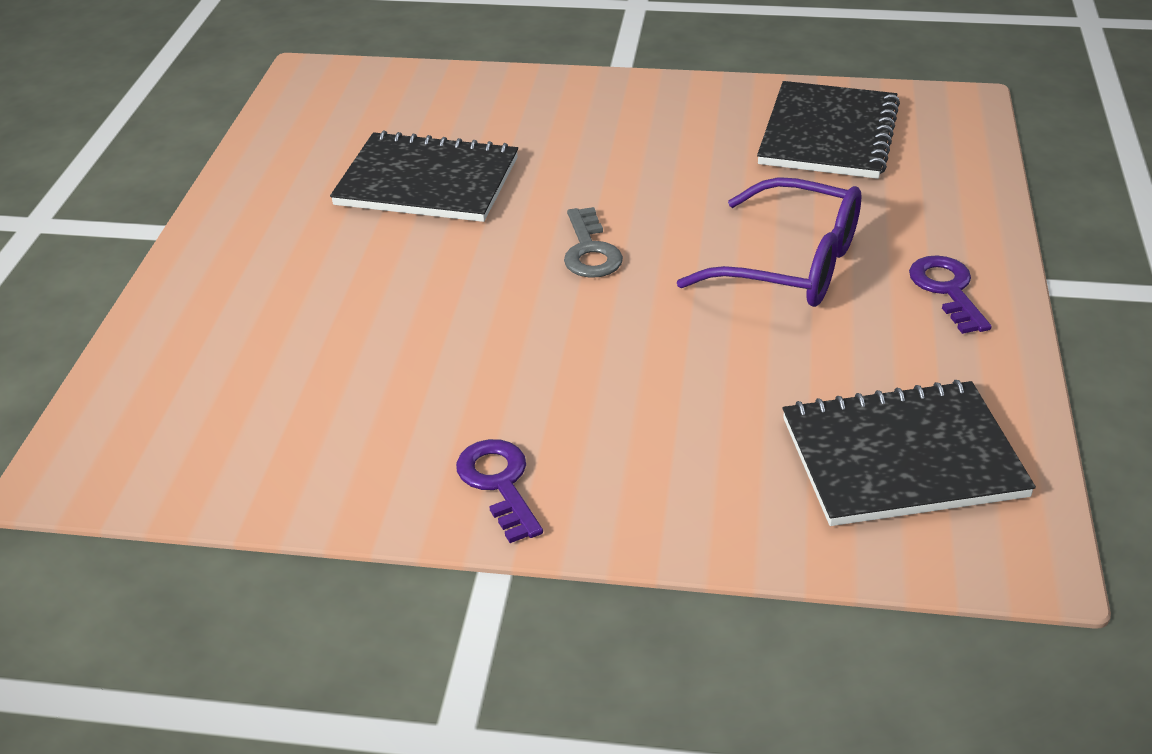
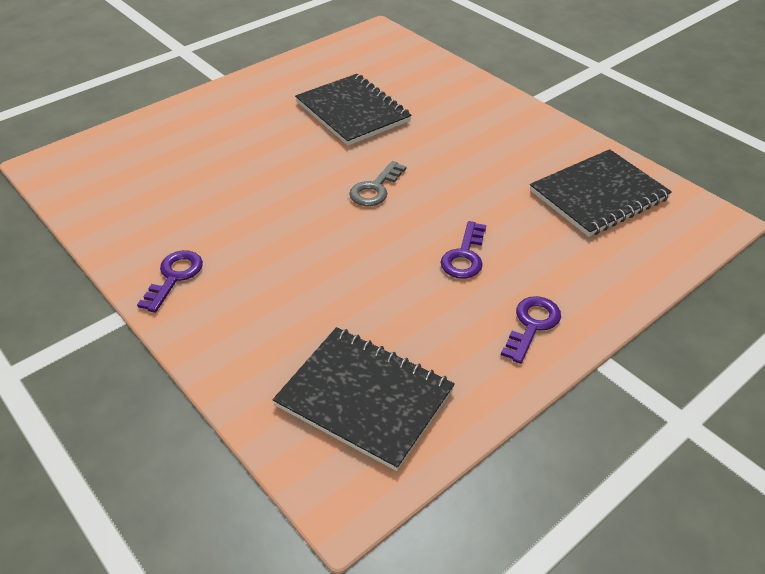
camera: 40 degrees right, 5 degrees up
(790, 264) = (464, 256): purple glasses -> purple key

